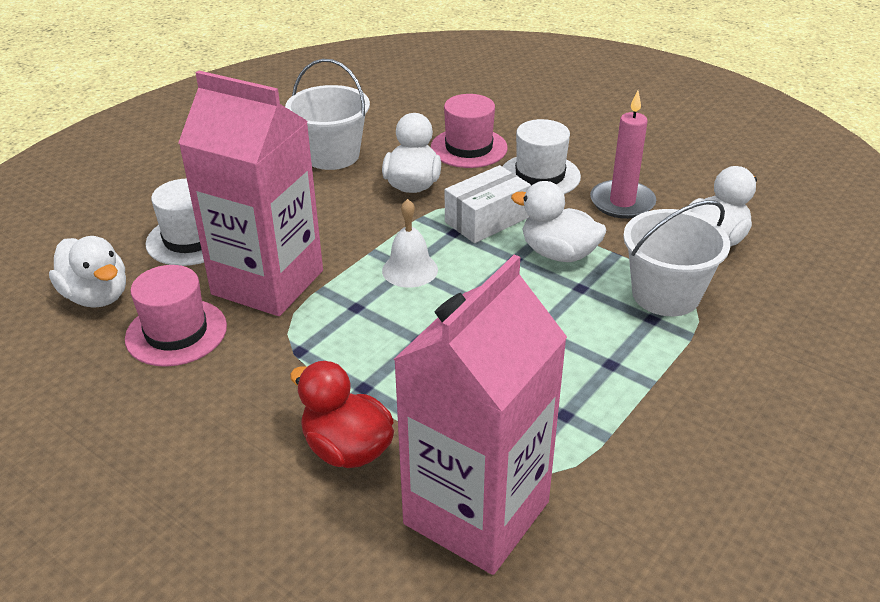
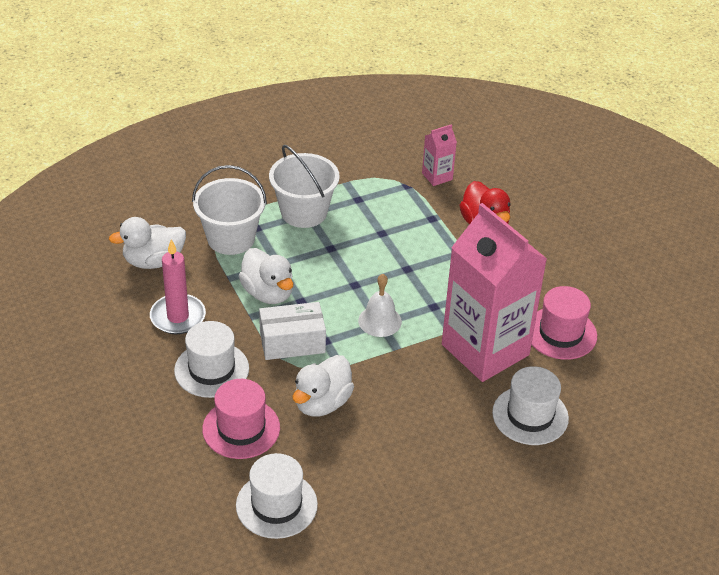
camera: 155 degrees left, 5 degrees up
(97, 296) = (612, 386): white duck -> none
(332, 155) = (369, 471): white bucket -> white bucket (304, 212)
(394, 117) = (276, 505): none -> white hat
(476, 513) = (437, 176): pink carton -> pink carton, size x0.41

